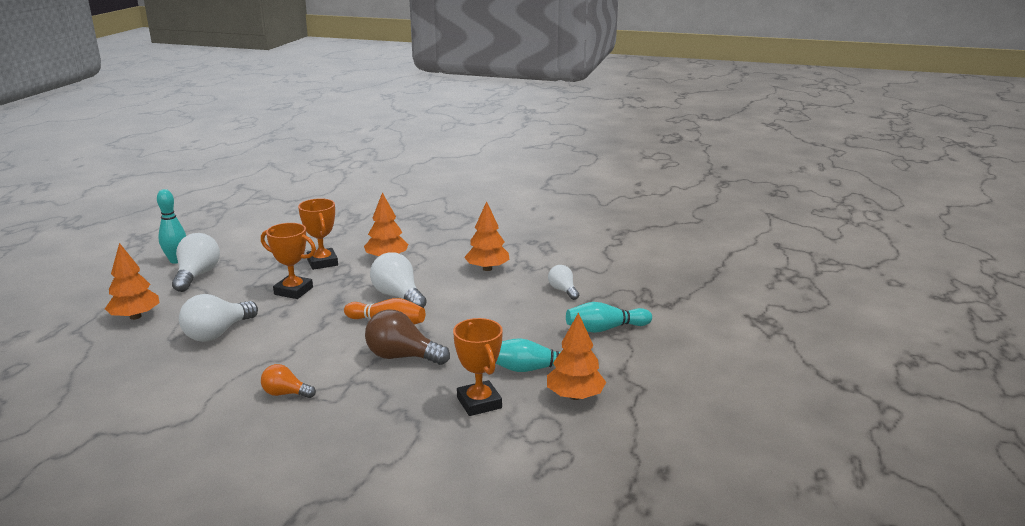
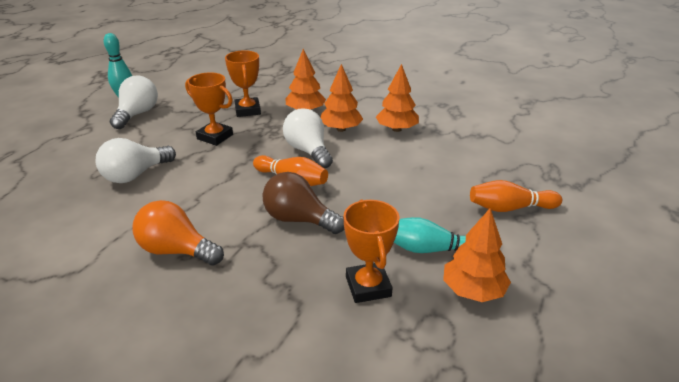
camera: 10 degrees right, 10 degrees up
(135, 317) = (71, 150): orange tree -> orange tree (341, 129)
(285, 393) = (177, 251): orange light bulb -> orange light bulb, size x1.69
(563, 290) = (468, 159): white light bulb -> none
(605, 329) = (510, 208): turquoise bowling pin -> orange bowling pin

